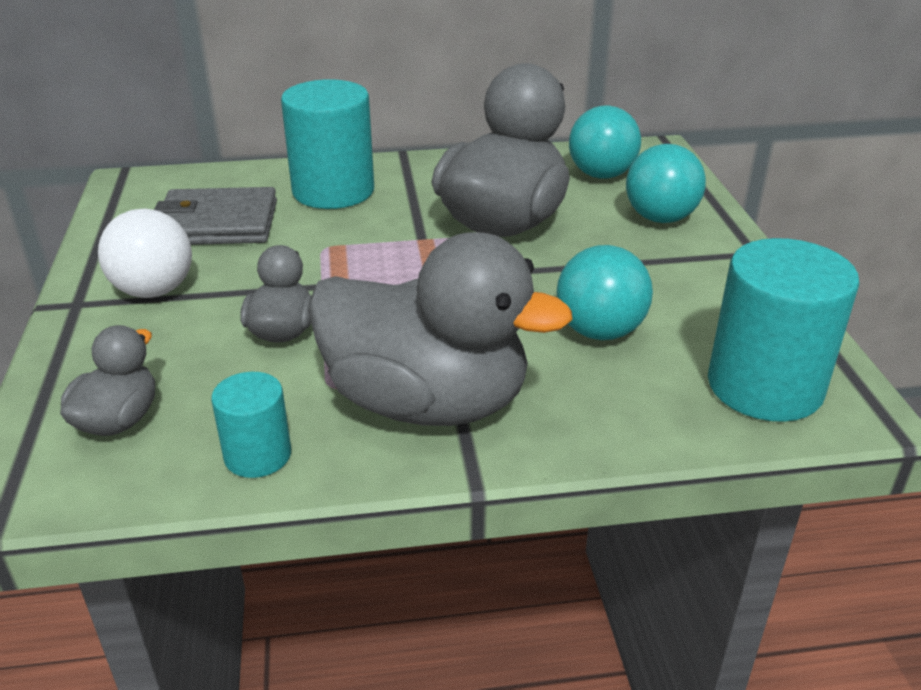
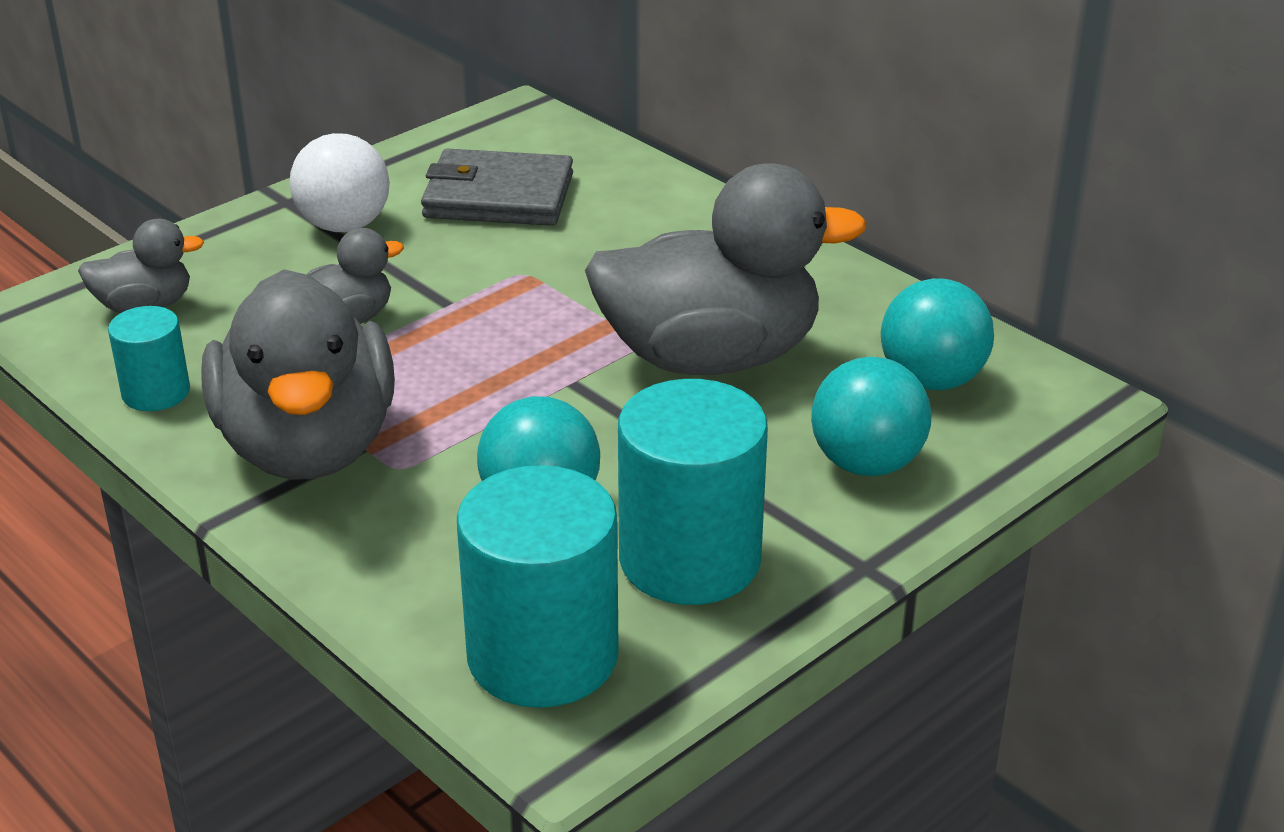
camera: 55 degrees right, 0 degrees up
(217, 223) = (498, 196): grey wallet -> grey wallet turned 45 degrees counterclockwise
(333, 191) = (647, 225): turquoise cylinder -> turquoise cylinder (690, 560)

